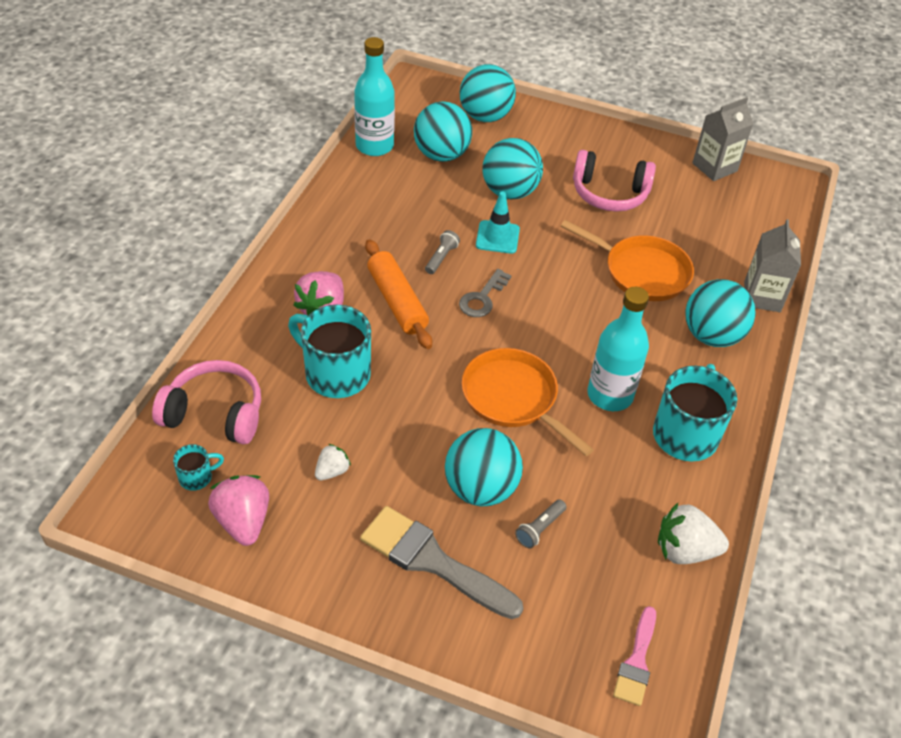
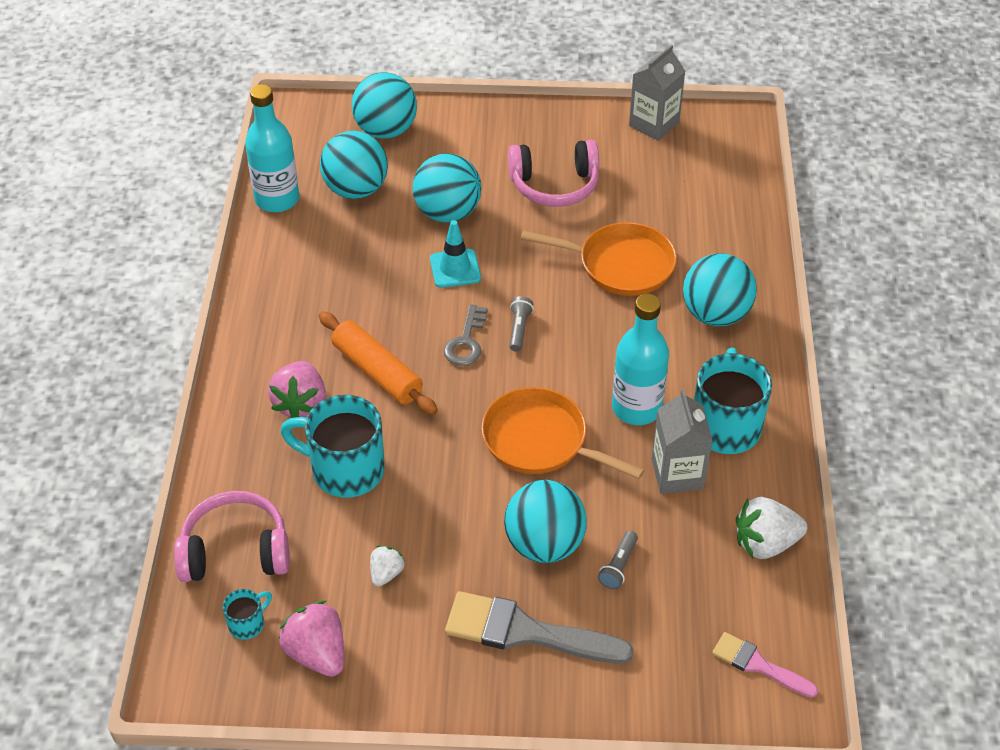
camera: 15 degrees left, 0 degrees up
(441, 258) = (404, 309): grey flashlight -> grey flashlight (519, 329)
(636, 661) = (758, 665): pink brush -> pink brush turned 120 degrees clockwise
(762, 296) = (751, 257): grey carton -> grey carton (677, 473)

